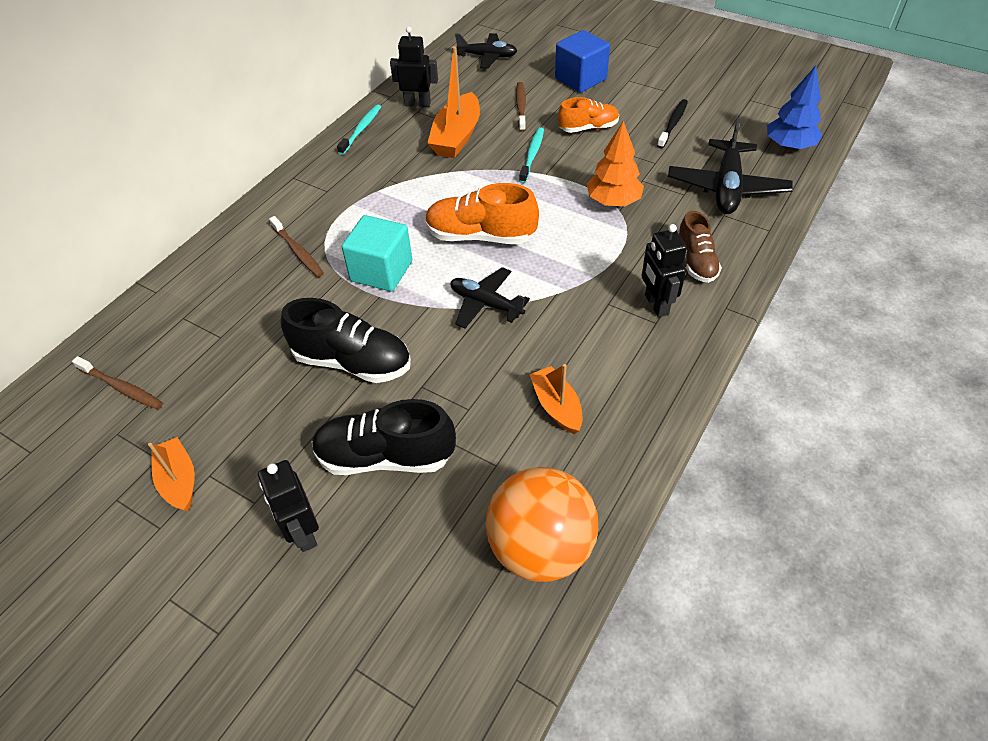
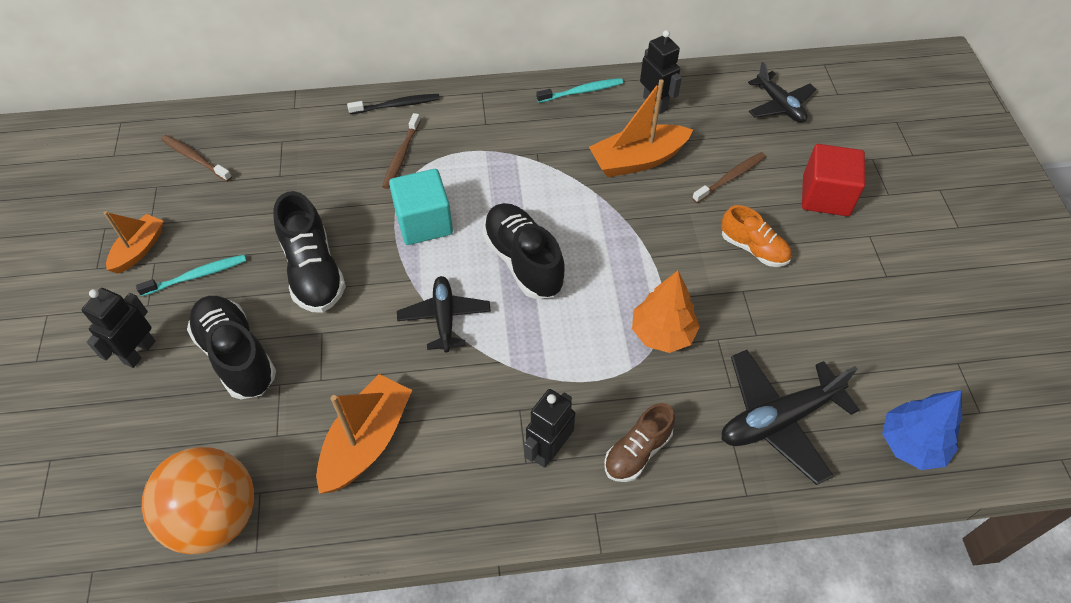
camera: 50 degrees right, 5 degrees up
(121, 388) = (195, 158): brown toothbrush -> brown toothbrush turned 135 degrees clockwise
(480, 236) = (523, 261): orange shoe -> black shoe
(532, 155) = (668, 230): turquoise toothbrush -> turquoise toothbrush (197, 276)
(556, 406) = (367, 441): orange boat -> orange boat, size x1.59
(580, 79) = (825, 196): blue cube -> red cube
(673, 124) = (836, 315): black toothbrush -> black toothbrush (397, 105)

